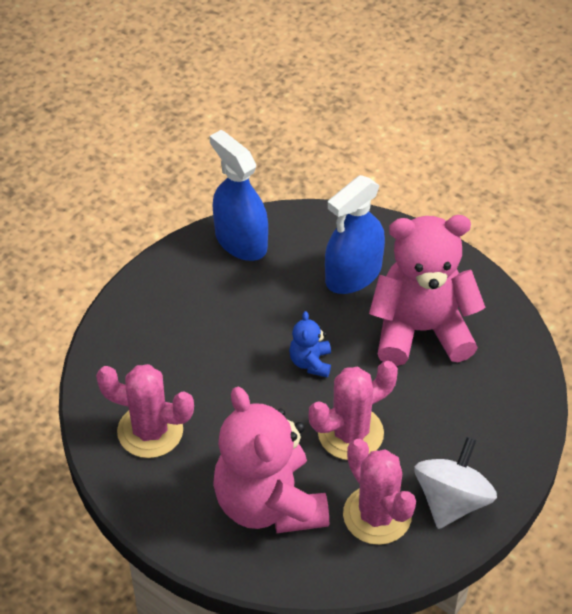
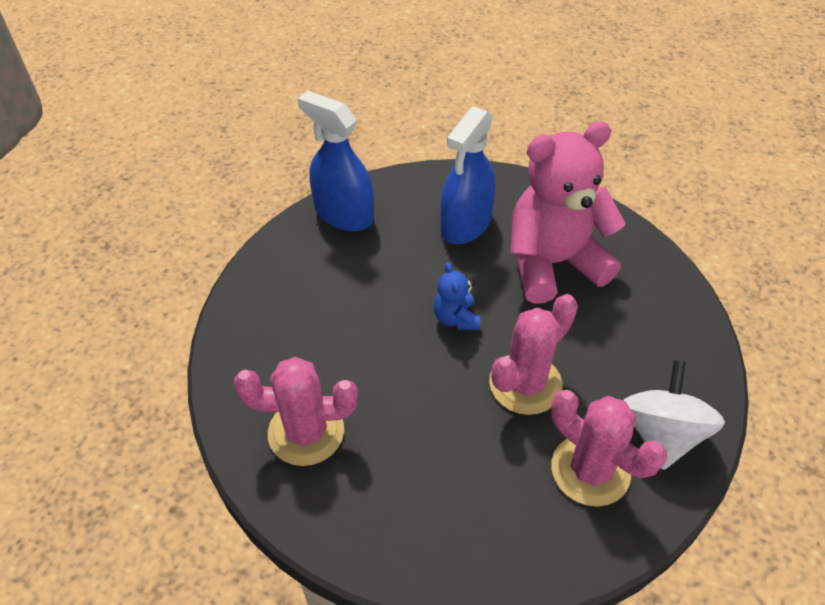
camera: 15 degrees left, 0 degrees up
(269, 504) = (467, 486): pink teddy bear -> none

